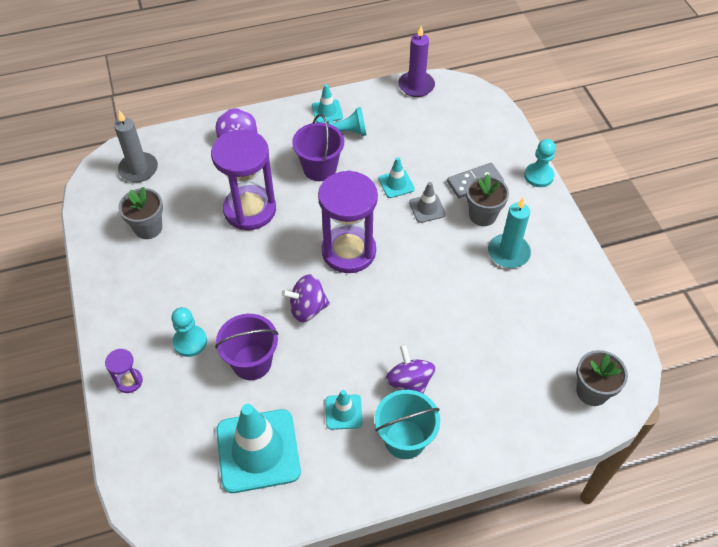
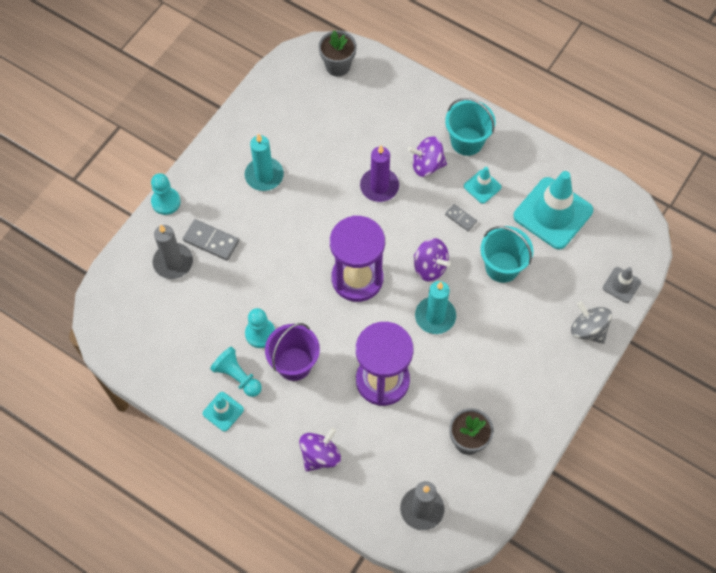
camera: 130 degrees left, 10 degrees up
(129, 381) = (588, 330): purple hourglass -> grey spinning top
(190, 342) = (525, 319): turquoise pawn -> turquoise pawn (260, 334)
(252, 362) = (502, 267): purple bucket -> turquoise bucket
(262, 279) = (435, 316): none -> turquoise candle
(329, 367) = (460, 218): none -> grey domino
(396, 184) = (261, 295): turquoise traffic cone -> none
(409, 383) = (427, 165): purple spinning top -> purple spinning top turned 60 degrees clockwise
(416, 86) = (128, 362): purple candle -> purple candle (379, 186)
(427, 208) = (268, 255): grey traffic cone -> grey traffic cone (621, 285)
(476, 150) = (173, 262): none -> grey candle
(482, 215) = (242, 214): grey flower pot -> none

